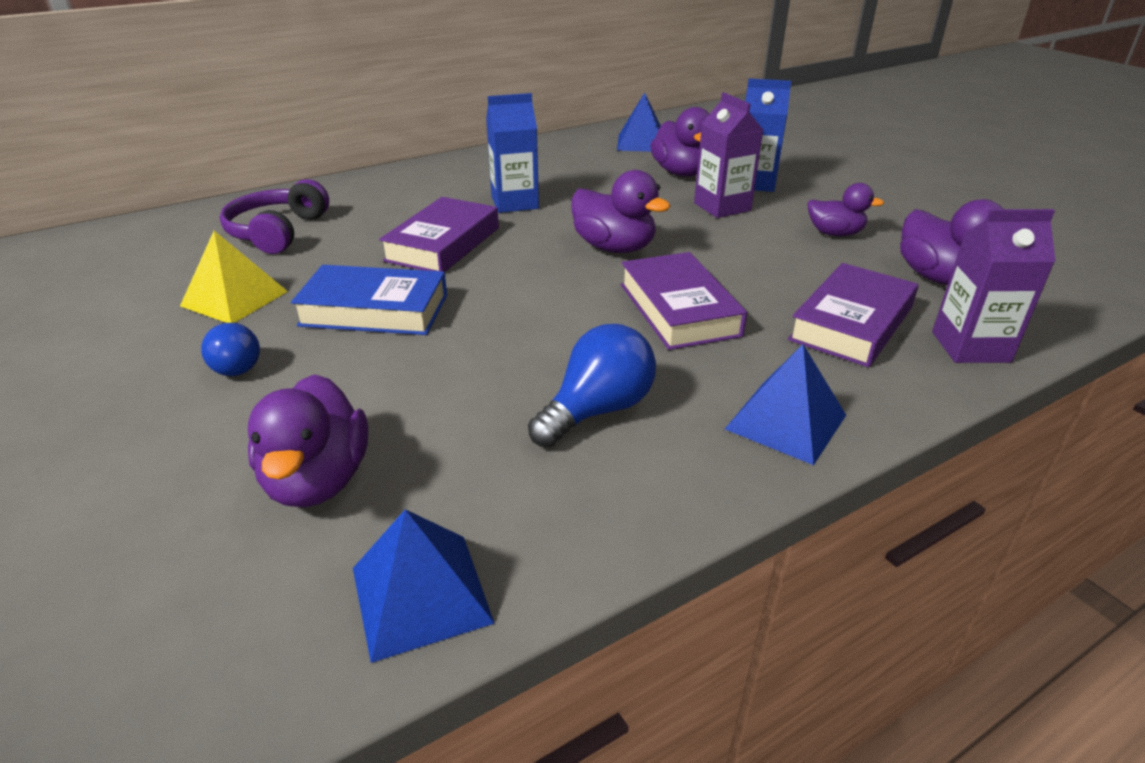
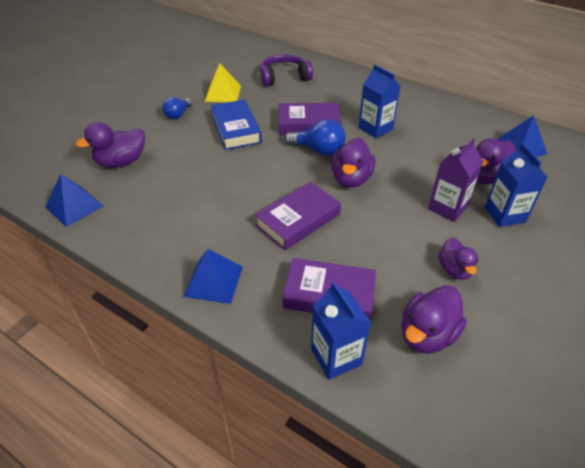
camera: 65 degrees right, 10 degrees up
(597, 410) = (193, 216): blue light bulb -> blue light bulb (318, 150)
(970, 347) = (336, 356): purple carton -> blue carton

